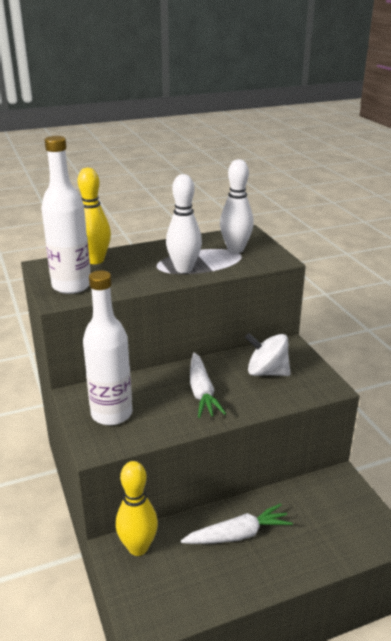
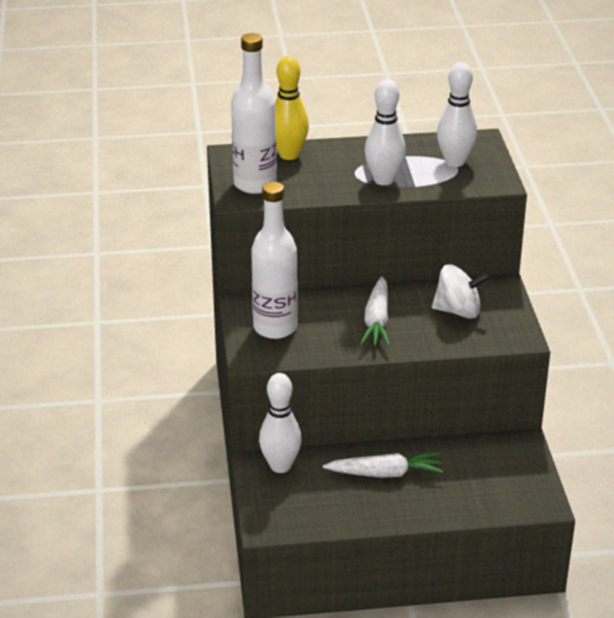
camera: 15 degrees right, 5 degrees up
(138, 547) = (280, 466): yellow bowling pin -> white bowling pin
(267, 372) = (458, 311): white spinning top -> white spinning top turned 150 degrees clockwise

